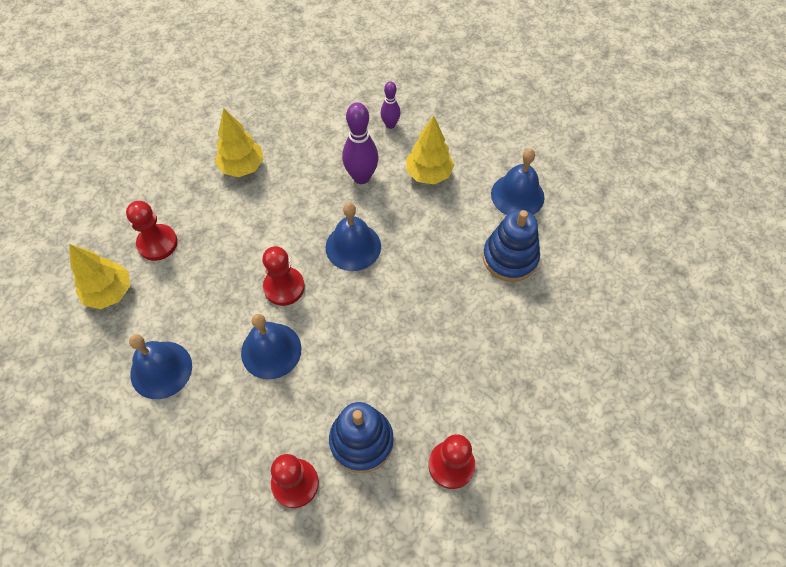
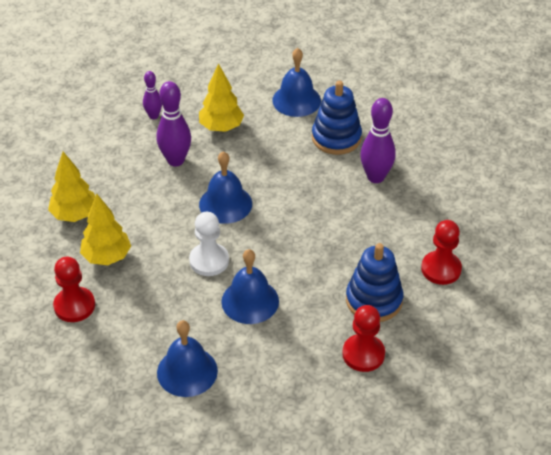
camera: 45 degrees left, 15 degrees down
(109, 293) = (80, 361): yellow tree -> yellow tree (107, 257)
(284, 287) = (209, 261): red pawn -> white pawn
(500, 324) = (375, 177): none -> purple bowling pin

